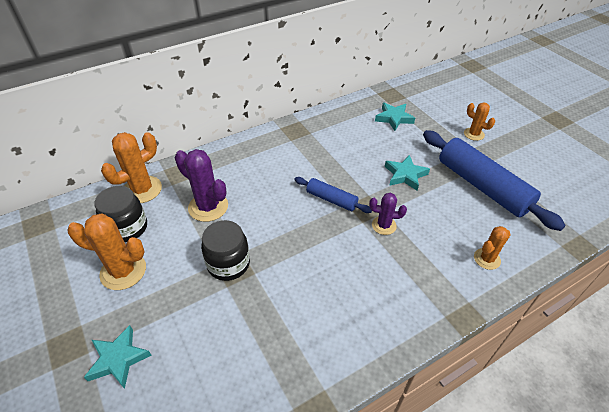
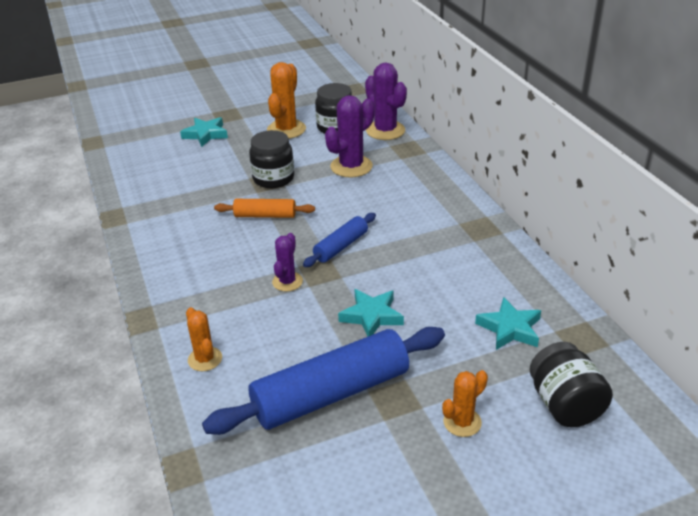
camera: 100 degrees right, 10 degrees down
(142, 190) = (385, 131): orange cactus -> purple cactus
(295, 258) = (265, 215): none -> orange rolling pin
(443, 102) = (565, 405): none -> black jar

